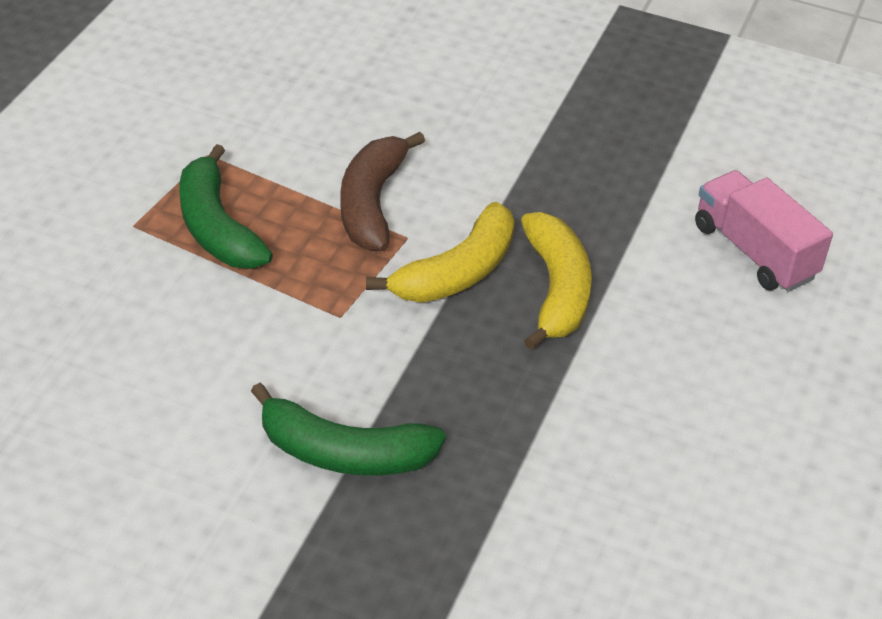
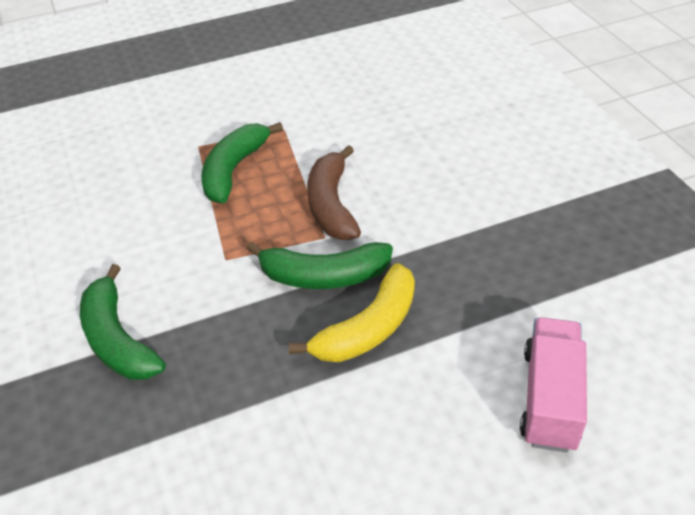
camera: 50 degrees right, 0 degrees up
(372, 203) = (331, 205): brown banana -> brown banana turned 60 degrees counterclockwise
(457, 272) = (323, 276): yellow banana -> green banana

